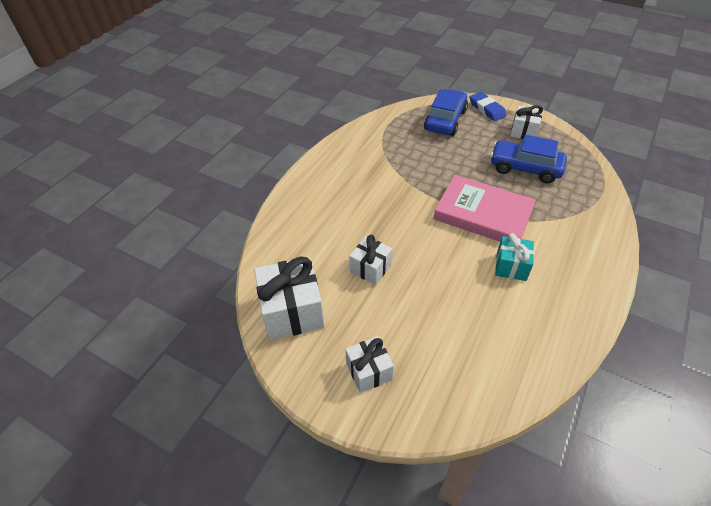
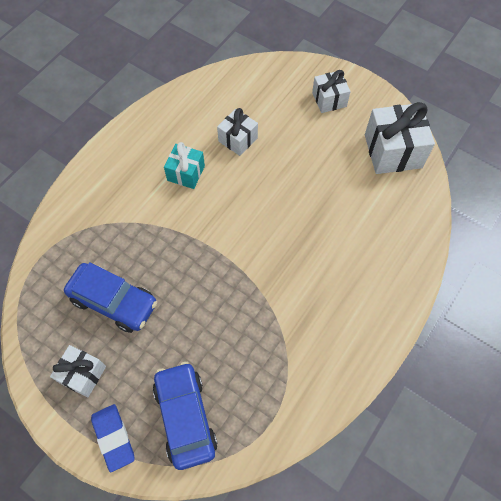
camera: 175 degrees left, 15 degrees up
(370, 268) = (320, 185): white gift -> white gift (238, 139)
(445, 120) = (185, 417): blue car -> blue car turned 135 degrees clockwise
(483, 214) = (191, 237): pink book -> none

